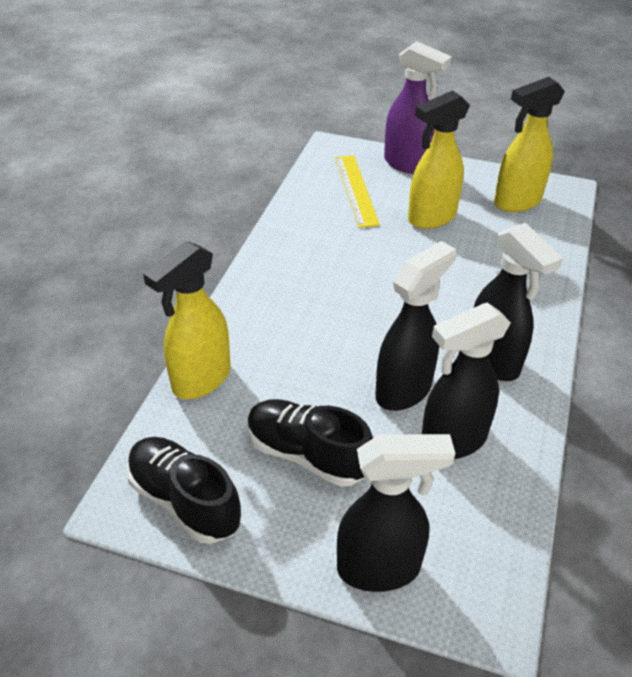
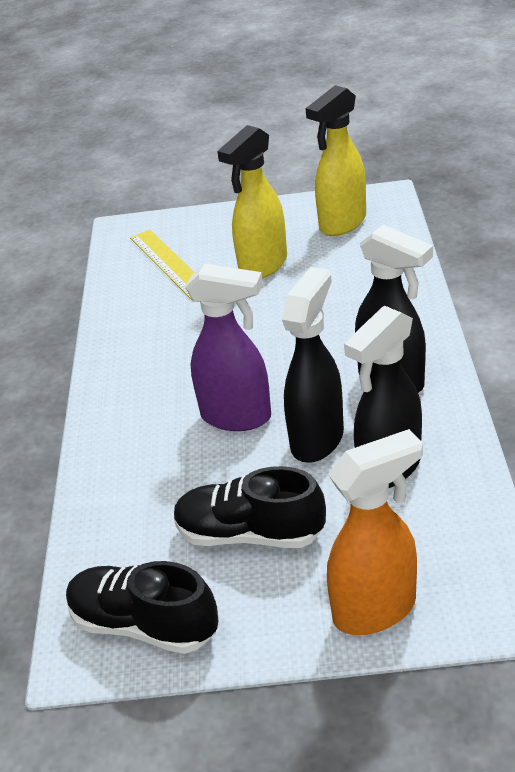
camera: 15 degrees left, 5 degrees down
(200, 380) = (99, 504): yellow spray bottle -> none
(380, 568) = (376, 609): black spray bottle -> orange spray bottle
(407, 164) = (211, 221): purple spray bottle -> purple spray bottle (237, 417)

